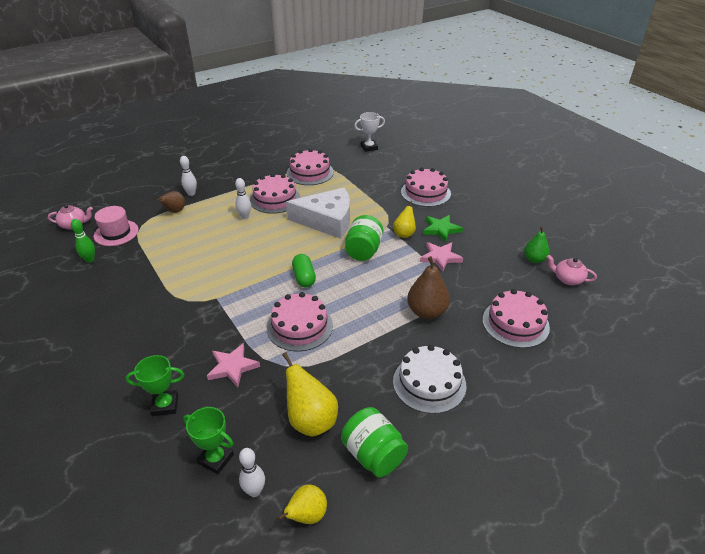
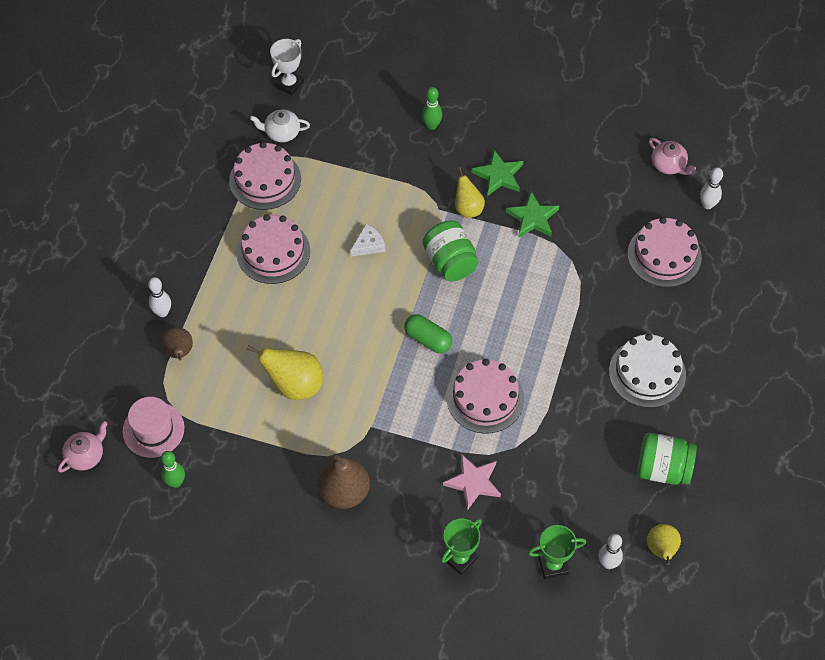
camera: 40 degrees left, 20 degrees up
(245, 217) = (271, 303): white bowling pin -> white bowling pin (707, 205)
(311, 420) = (589, 478): yellow pear -> yellow pear (294, 385)
(327, 221) = (368, 245): white cheese -> white cheese, size x0.40
(342, 161) = (281, 132): none -> white teapot
(425, 192) = (431, 125): pink cake -> green bowling pin
(426, 312) = (580, 298): brown pear -> brown pear (344, 492)
(440, 257) = (533, 218): pink star -> green star
(534, 259) = (621, 158): green pear -> none
(567, 279) = (668, 165): pink teapot -> pink teapot turned 120 degrees counterclockwise

